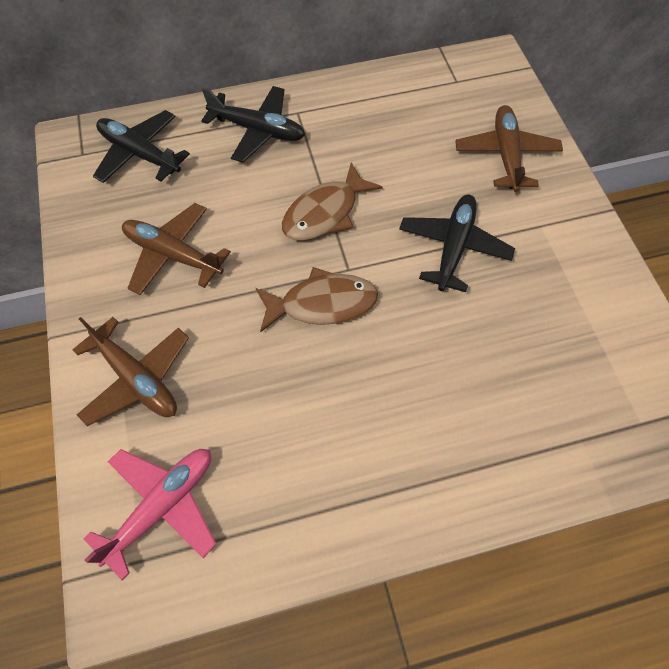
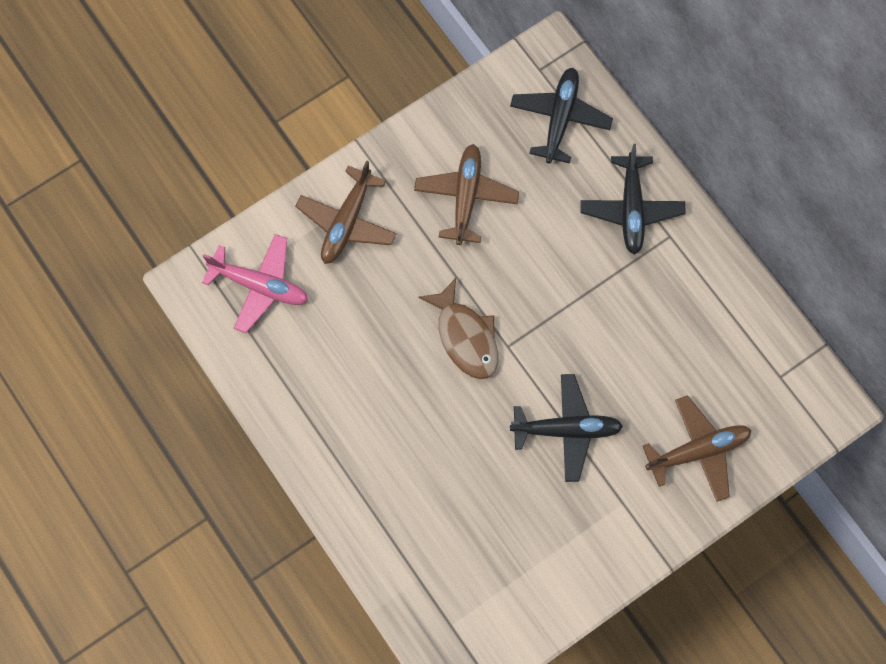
camera: 70 degrees right, 10 degrees up
(325, 213) = (559, 305): brown fish -> none

